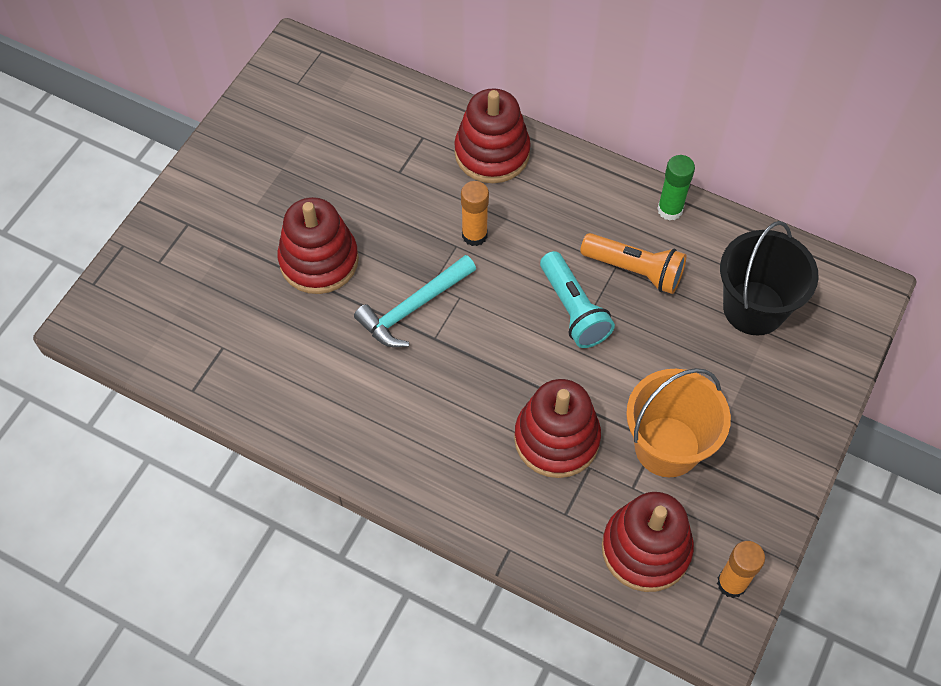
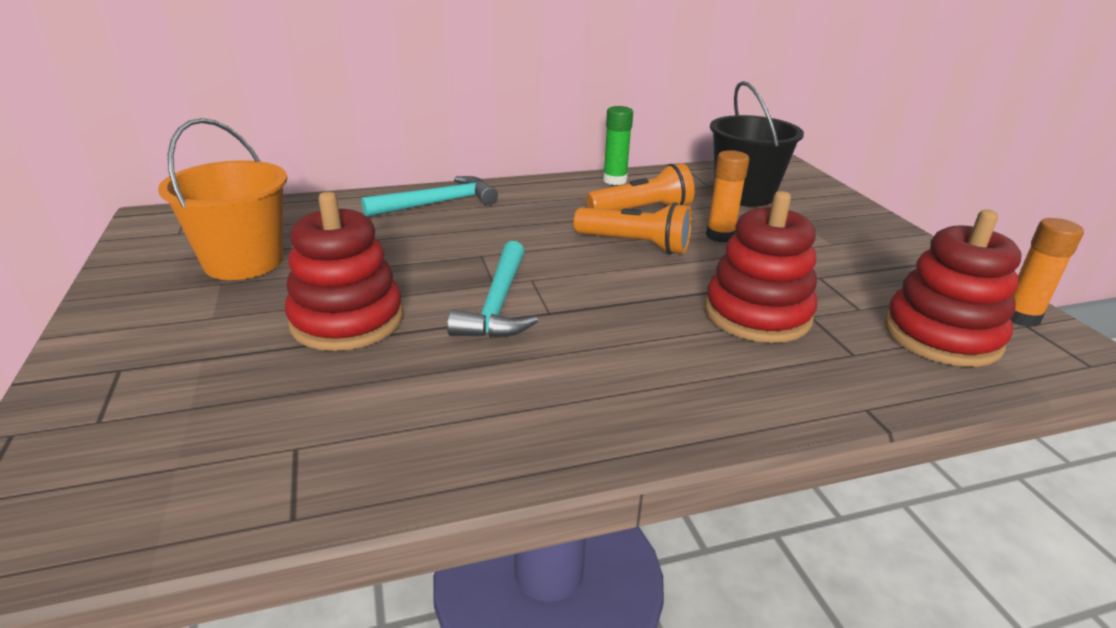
camera: 45 degrees left, 30 degrees down
(474, 235) = (489, 243): orange glue stick -> orange glue stick (720, 236)
(492, 153) = (437, 203): red stacking toy -> turquoise hammer
(573, 309) = (635, 244): turquoise flashlight -> orange flashlight
(667, 446) = (832, 275): orange bucket -> orange bucket (244, 262)

